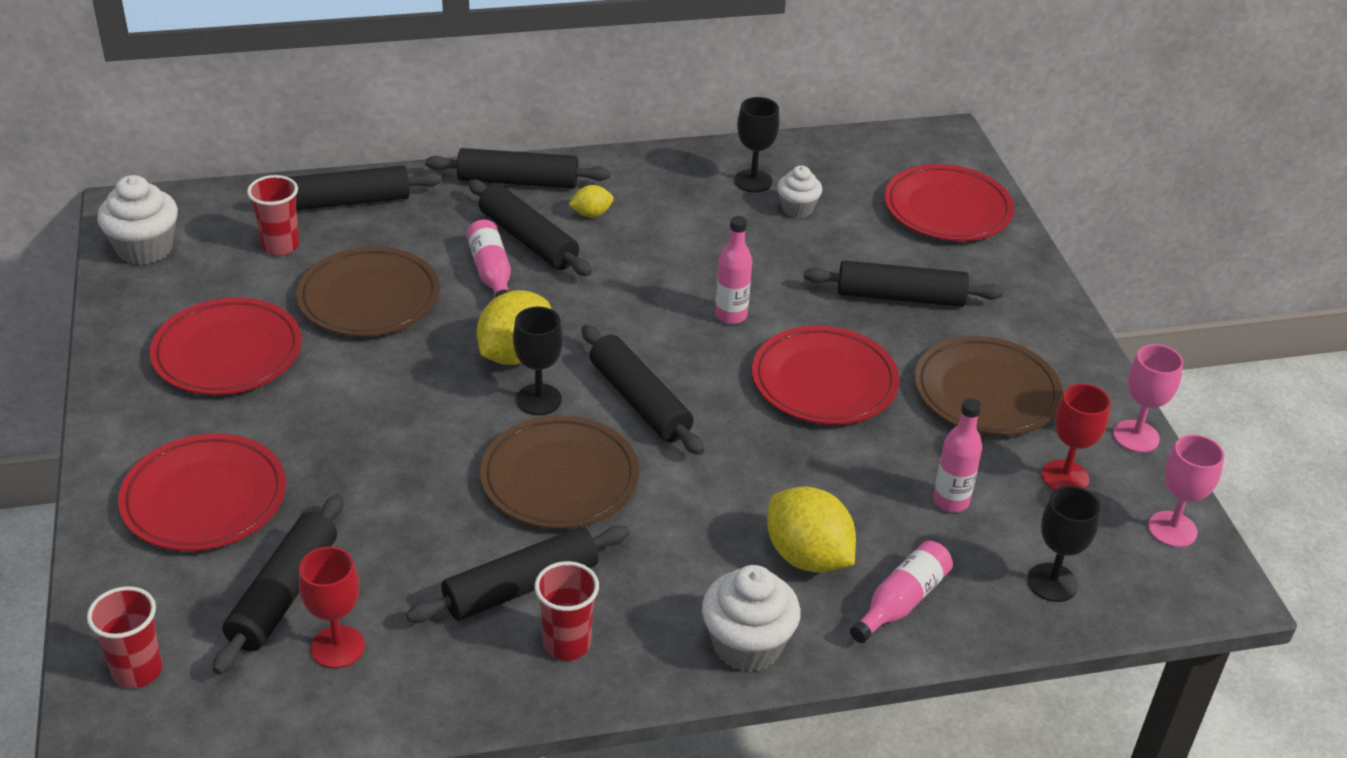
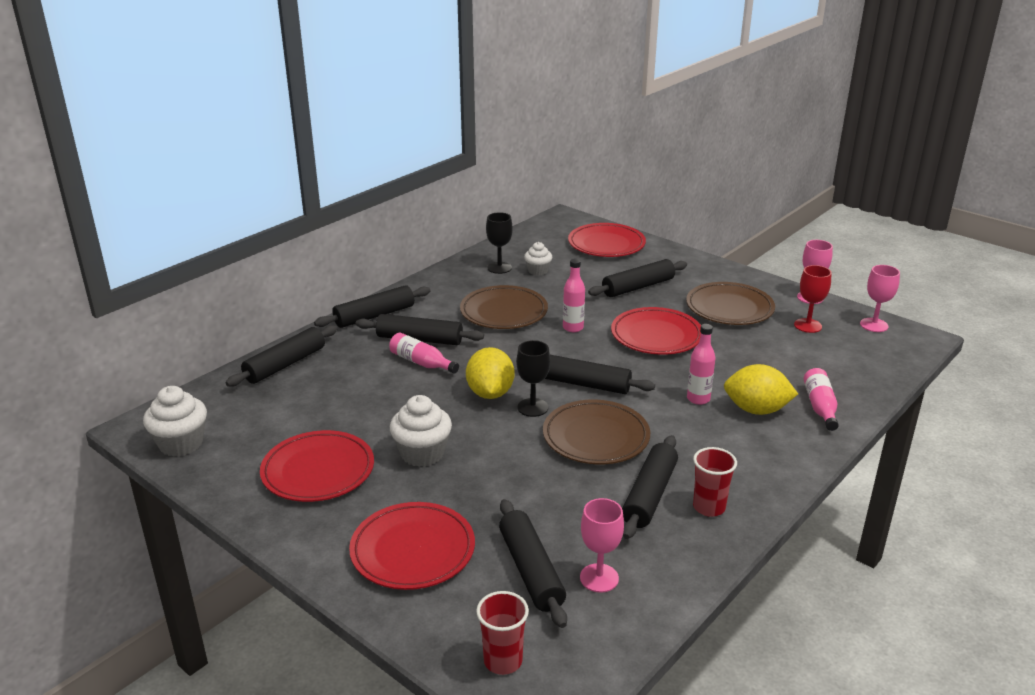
camera: 35 degrees left, 10 degrees down
(280, 246) = (273, 403): red cup -> none
(338, 647) = (599, 578): red goblet -> pink goblet
(369, 298) = (367, 405): brown plate -> brown plate (504, 312)
(591, 214) = (437, 314): yellow lemon -> none
(747, 645) = (787, 460): white cupcake -> white cupcake (422, 453)
(951, 501) = (779, 357): pink bottle -> pink bottle (698, 399)
(1052, 582) = (863, 368): black goblet -> none

